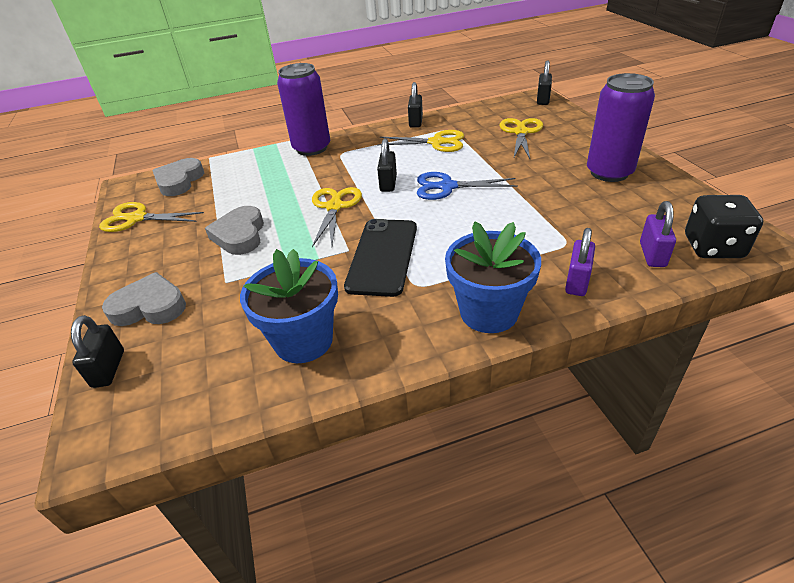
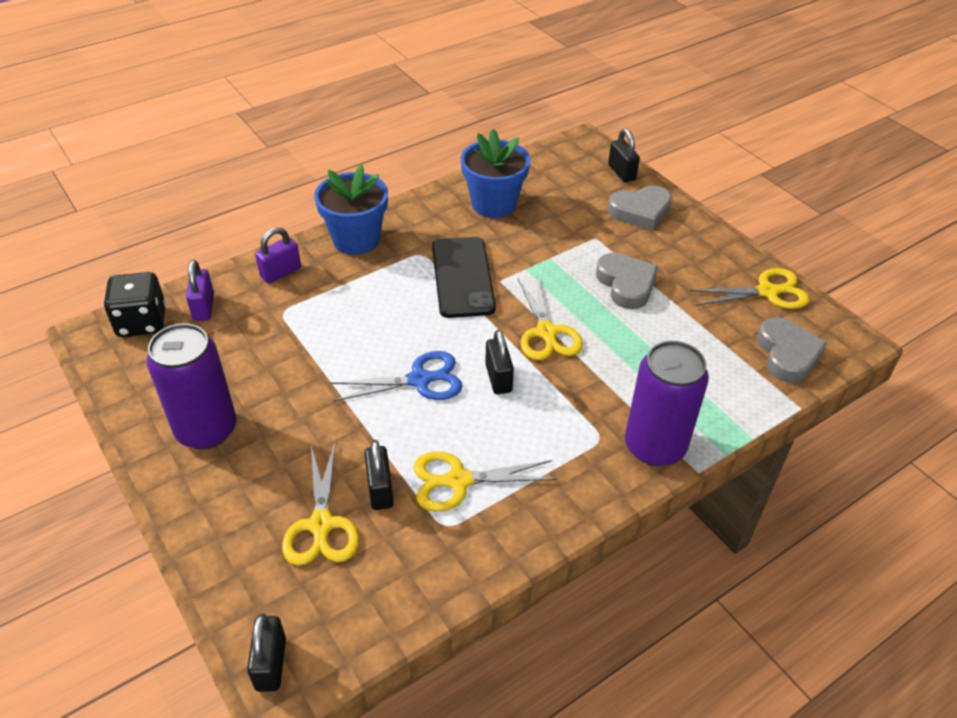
camera: 160 degrees right, 5 degrees up
(416, 122) = (513, 545): black padlock -> black padlock (380, 489)
(577, 282) = (281, 272): purple padlock -> purple padlock turned 45 degrees clockwise

